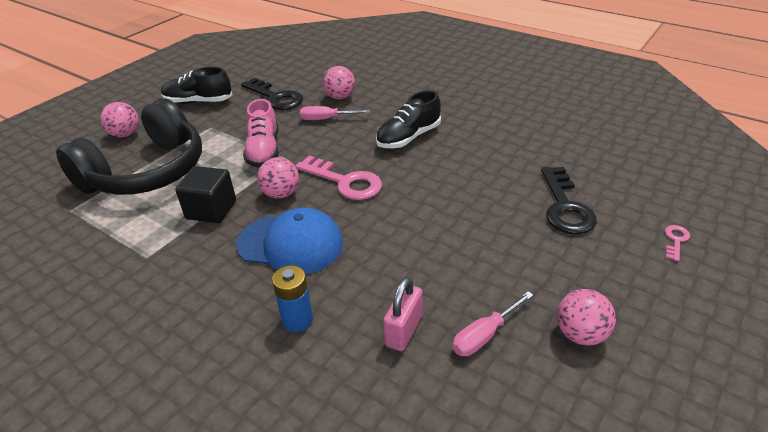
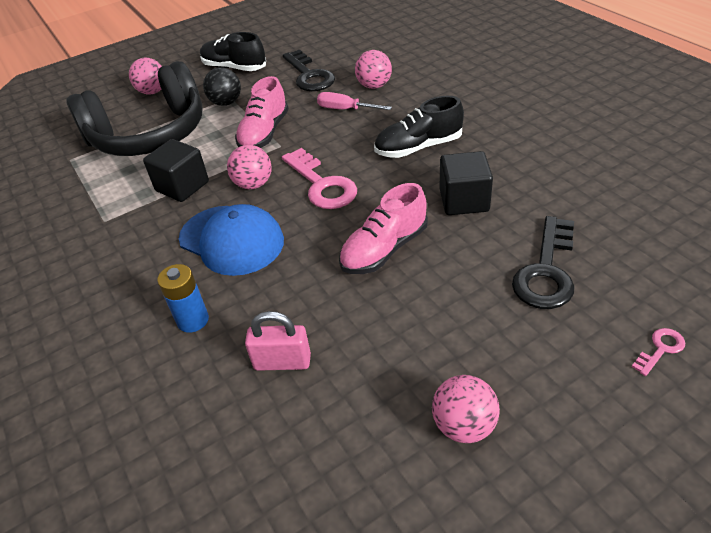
camera: 25 degrees right, 5 degrees up
(209, 132) = (226, 103): none -> black ball
(403, 330) = (282, 362): pink padlock -> pink padlock turned 45 degrees clockwise
(432, 220) = (384, 249): none -> pink shoe
(471, 170) = (464, 200): none -> black cube
(484, 335) = (359, 393): pink screwdriver -> none

